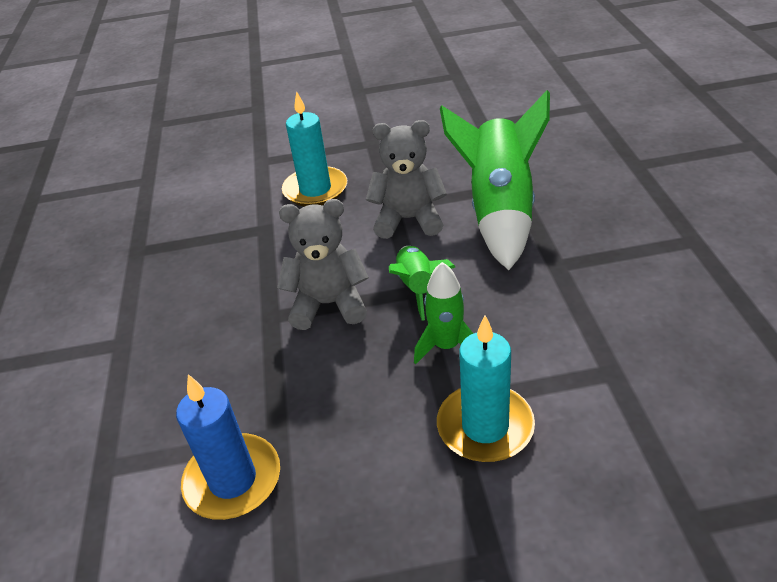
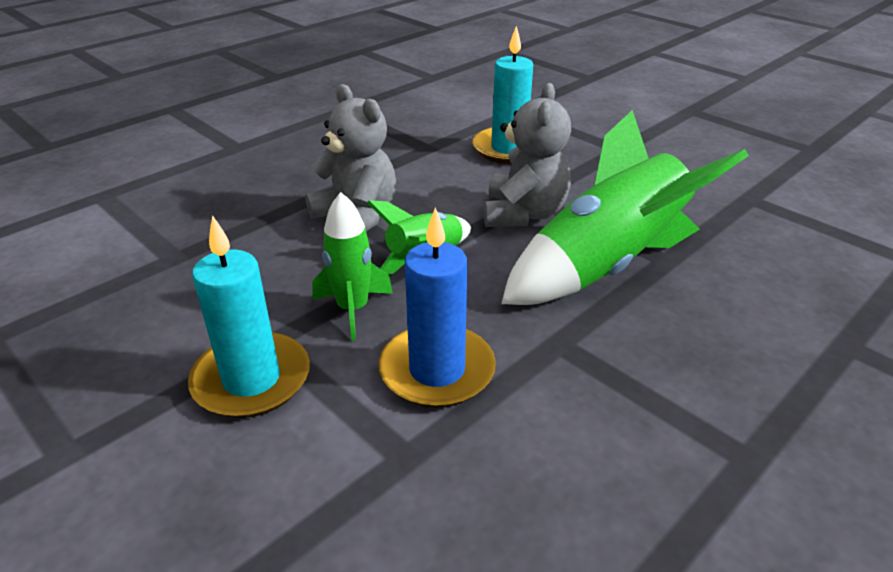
camera: 50 degrees right, 5 degrees down
(233, 480) = (113, 256): blue candle -> blue candle (437, 370)
(408, 219) = (524, 214): grey teddy bear -> grey teddy bear turned 45 degrees clockwise

